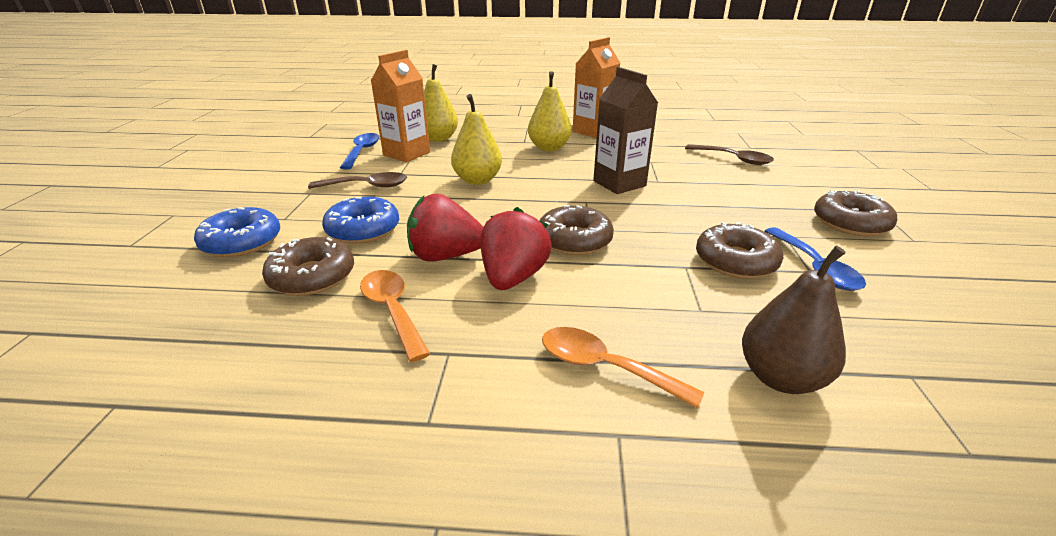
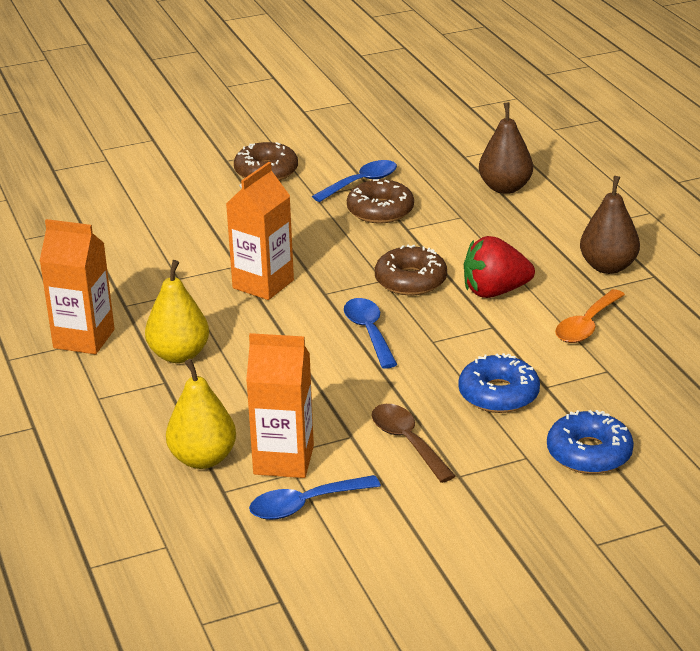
camera: 115 degrees left, 0 degrees up
(312, 276) = (590, 381): brown donut -> none
(445, 256) = (496, 332): red strawberry -> none
(477, 180) = (326, 372): yellow pear -> none
(489, 384) = (608, 267): none -> brown pear
(509, 204) = (369, 332): none -> blue spoon
(605, 367) = (554, 236): orange spoon -> none
(619, 183) = (263, 284): brown carton -> orange carton
(733, 159) = (135, 232): brown spoon -> none

